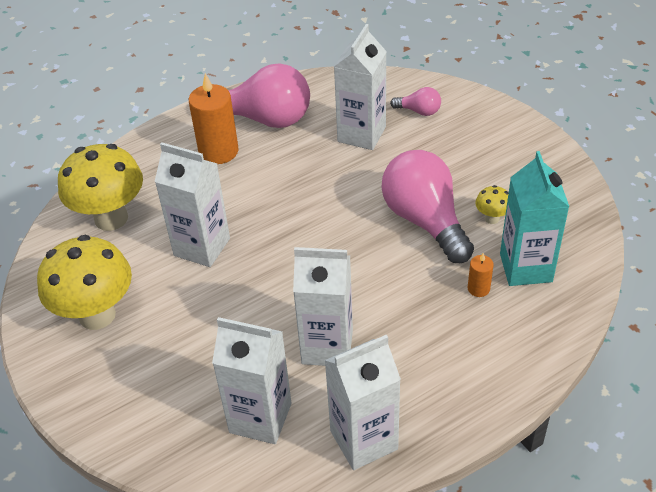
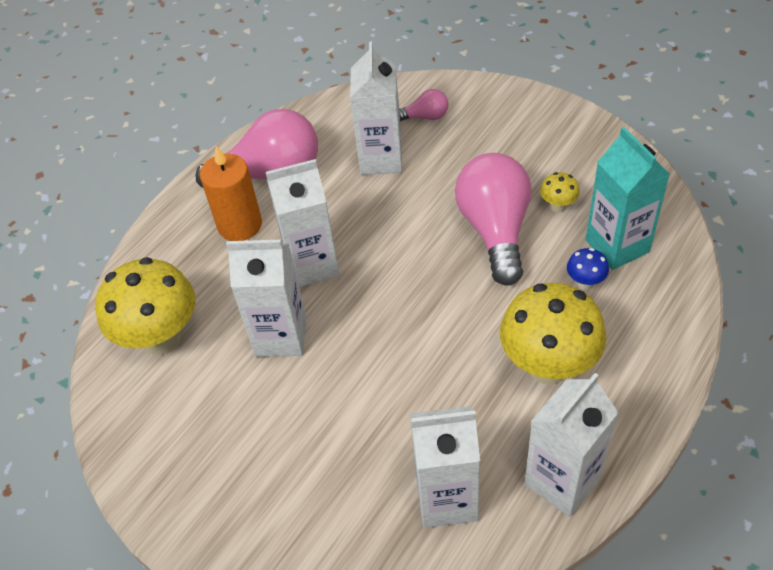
camera: 20 degrees left, 5 degrees up
(97, 315) = (207, 453): yellow mushroom -> yellow mushroom (548, 366)
(327, 347) = (472, 397): white carton -> white carton (312, 265)
(425, 221) = (495, 230): pink light bulb -> pink light bulb turned 45 degrees clockwise
(478, 288) = (585, 283): orange candle -> blue mushroom

